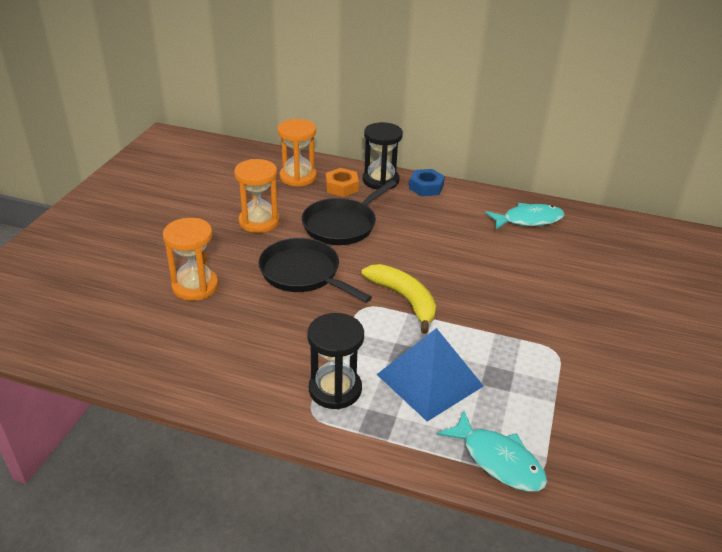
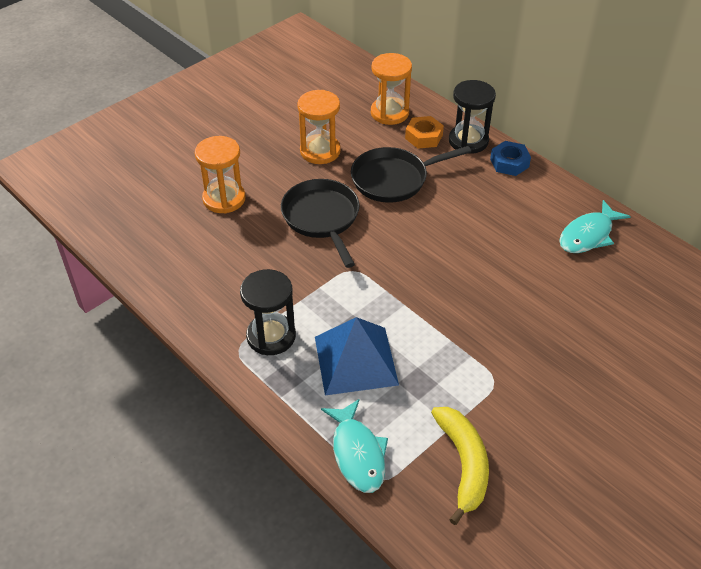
camera: 30 degrees right, 10 degrees up
(404, 299) = (393, 276): yellow banana -> yellow banana (463, 464)
(528, 220) = (588, 235): turquoise fish -> turquoise fish turned 120 degrees clockwise

